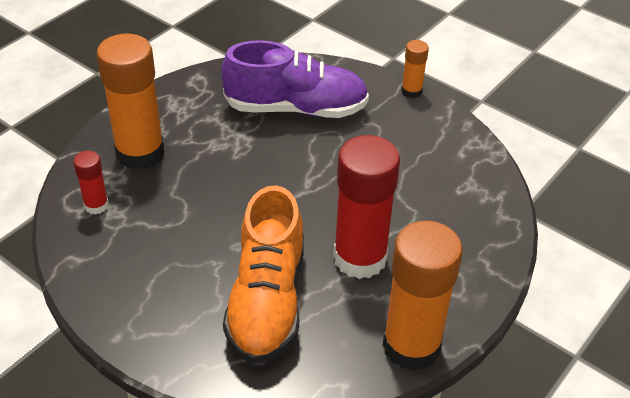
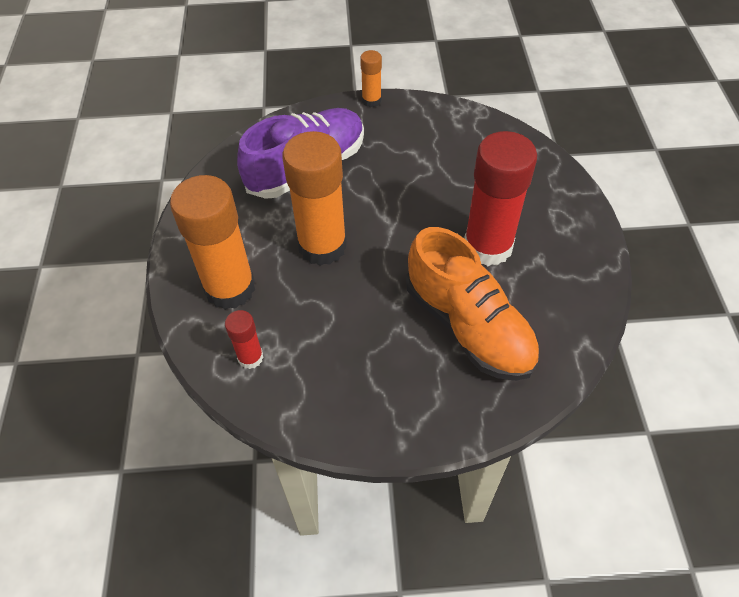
camera: 40 degrees left, 10 degrees up
(411, 346) = (590, 281): orange glue stick -> orange glue stick (322, 246)

